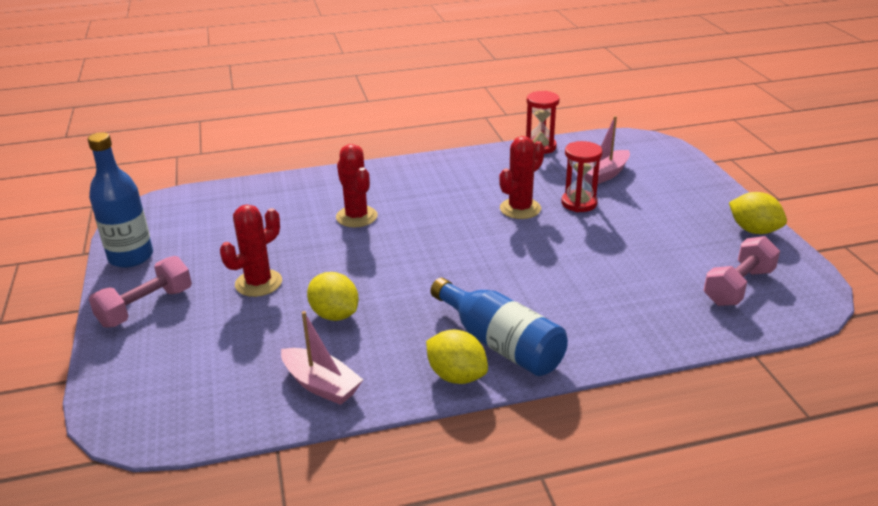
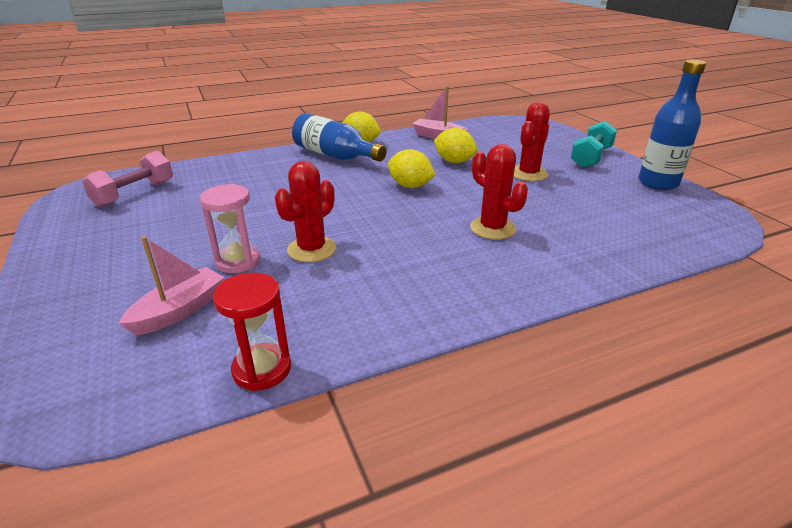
camera: 170 degrees right, 0 degrees up
(146, 307) = (591, 158): pink dumbbell -> turquoise dumbbell
(579, 203) = (238, 261): red hourglass -> pink hourglass
(753, 230) = (57, 242): yellow lemon -> yellow lemon (410, 186)

